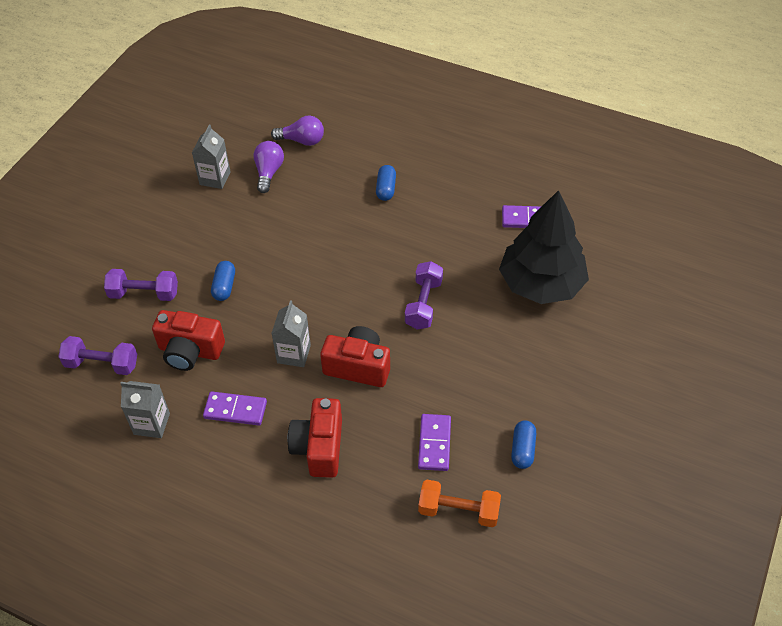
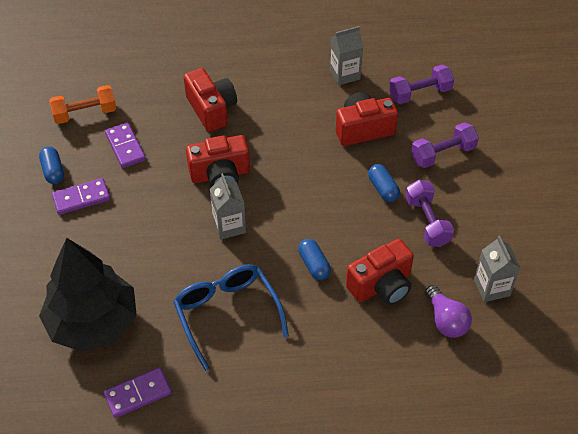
camera: 150 degrees right, 0 degrees up
(235, 410) = (292, 106): purple domino -> purple domino (81, 198)
(294, 214) = (381, 285): none -> red camera
(294, 354) = (280, 162): grey carton -> grey carton (229, 226)
(302, 140) = (446, 379): purple light bulb -> none
(386, 189) = (311, 359): blue capsule -> blue capsule (314, 265)
(423, 304) = (196, 251): purple dumbbell -> purple dumbbell (427, 222)
(428, 244) = (227, 314): none -> blue glasses

